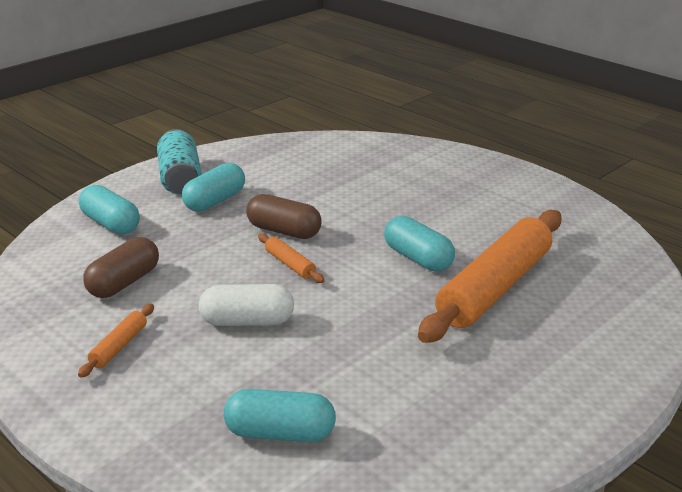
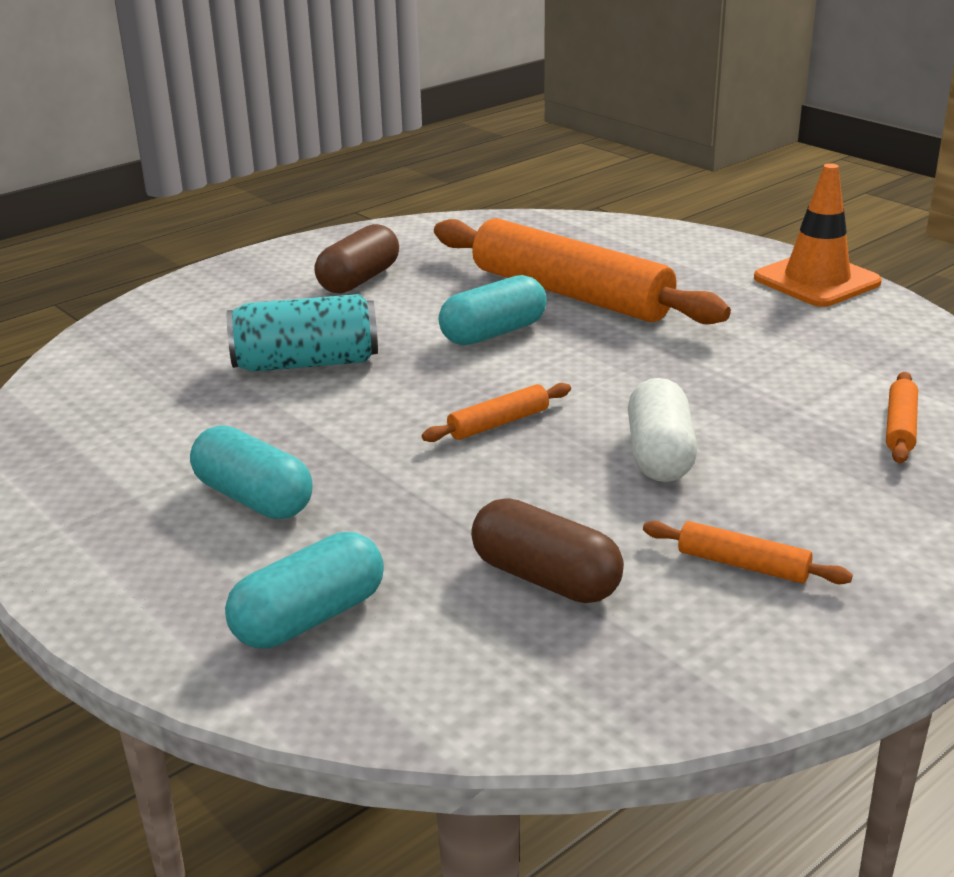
camera: 85 degrees left, 0 degrees up
(180, 178) = (131, 544): turquoise can -> turquoise can (306, 363)
(280, 433) = (900, 427): turquoise capsule -> orange rolling pin
(284, 231) = (390, 429): brown capsule -> brown capsule (359, 280)
(565, 419) = (816, 280): none -> orange traffic cone

